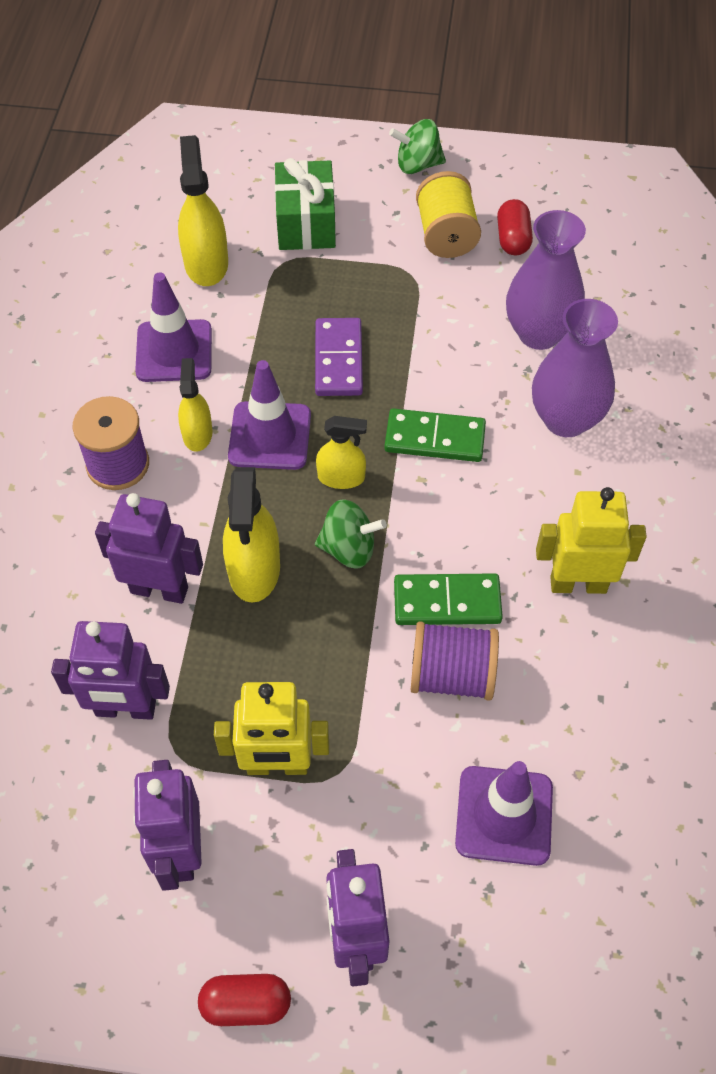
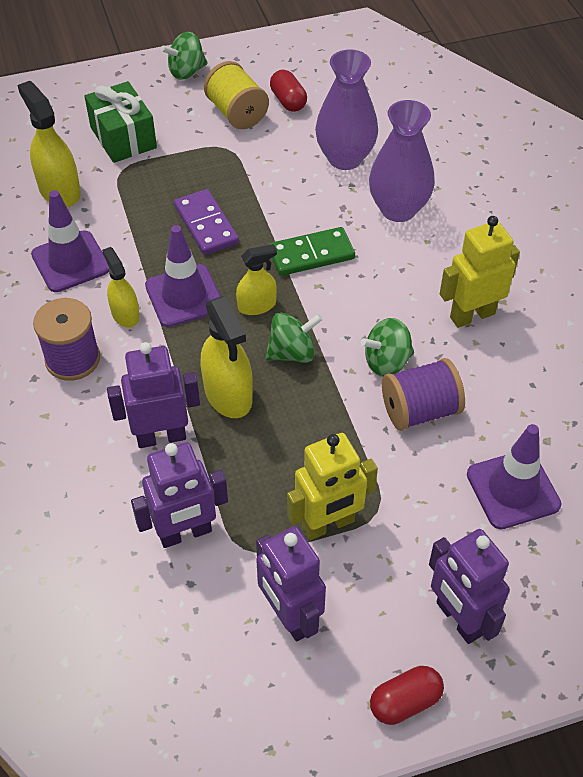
camera: 25 degrees left, 5 degrees down
(447, 602) = (386, 362): green domino -> green spinning top

